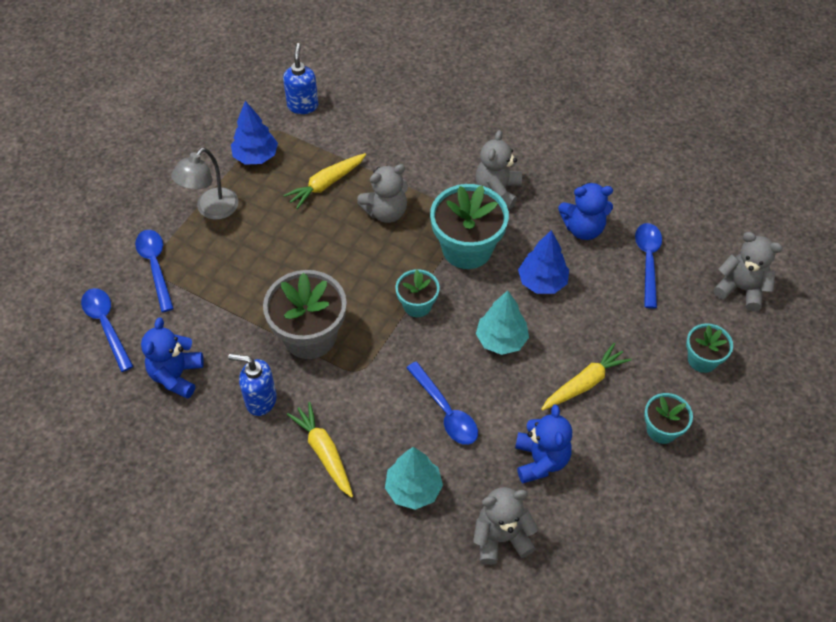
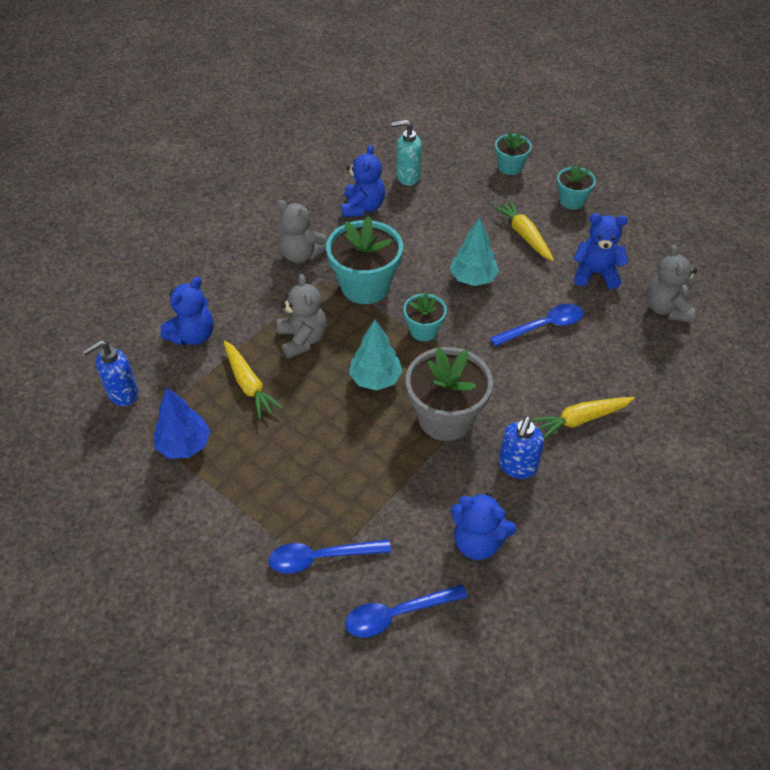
camera: 80 degrees left, 5 degrees down
(211, 210) = (251, 495): grey lamp -> none
(303, 105) = (122, 394): blue soap dispenser -> blue soap dispenser turned 45 degrees counterclockwise
(375, 134) = (193, 335): none -> blue teddy bear
(413, 489) = (620, 359): turquoise tree -> turquoise tree (375, 379)
(542, 282) = (415, 242): blue tree -> none
(648, 261) = (407, 176): blue spoon -> turquoise soap dispenser
(741, 289) = (447, 133): grey teddy bear -> none

